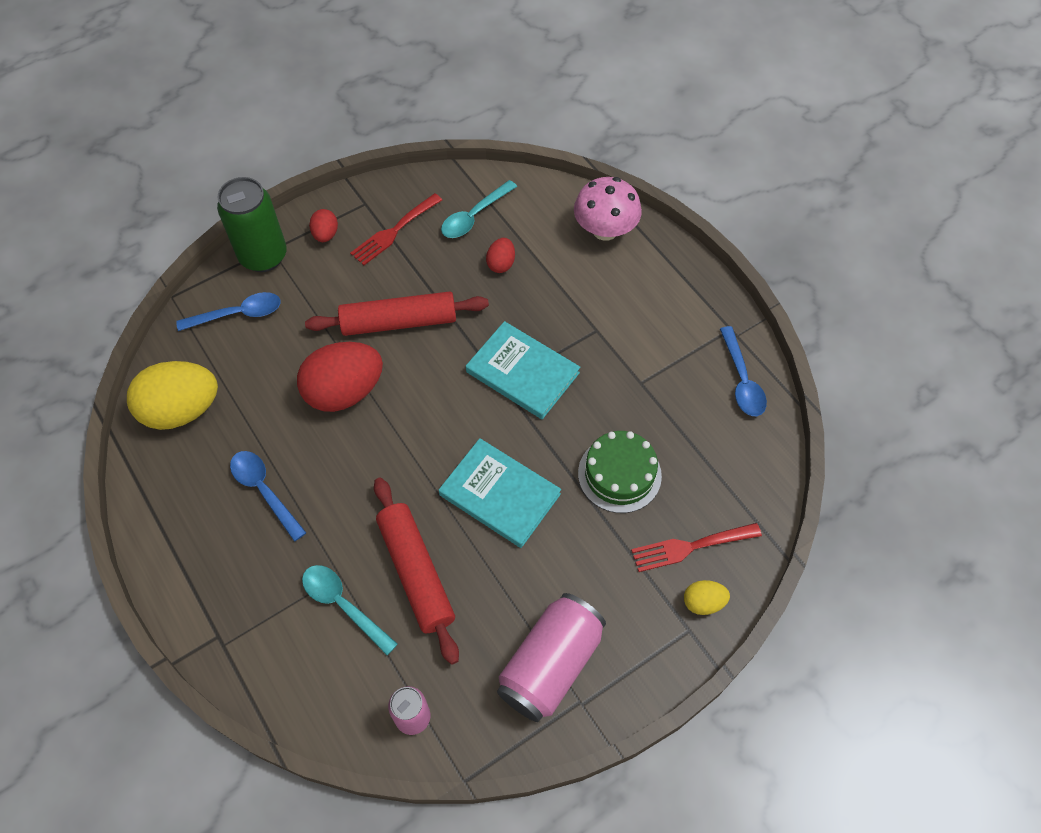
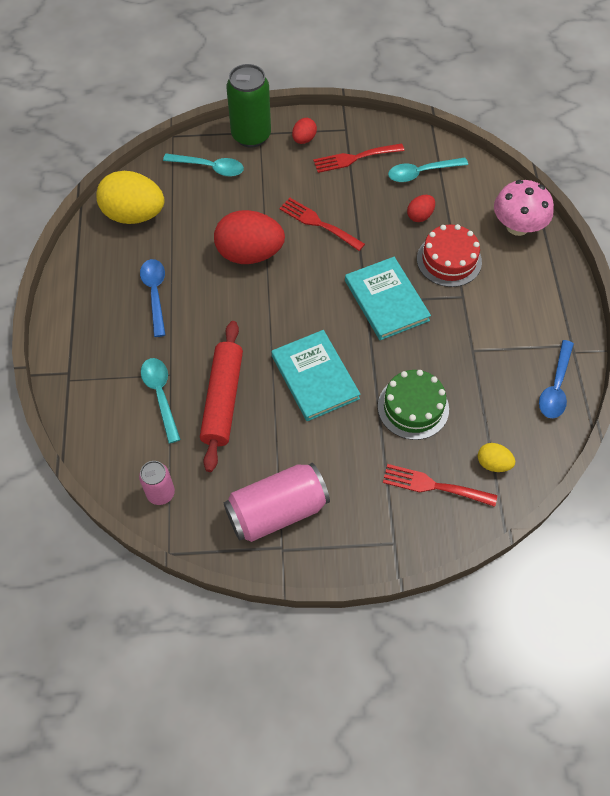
camera: 30 degrees right, 0 degrees up
(238, 314) = (209, 167): blue spoon -> turquoise spoon
(399, 322) = (318, 223): red rolling pin -> red fork
(559, 298) = (449, 260): none -> red cake
(703, 602) = (417, 529): yellow egg -> yellow egg (493, 463)

